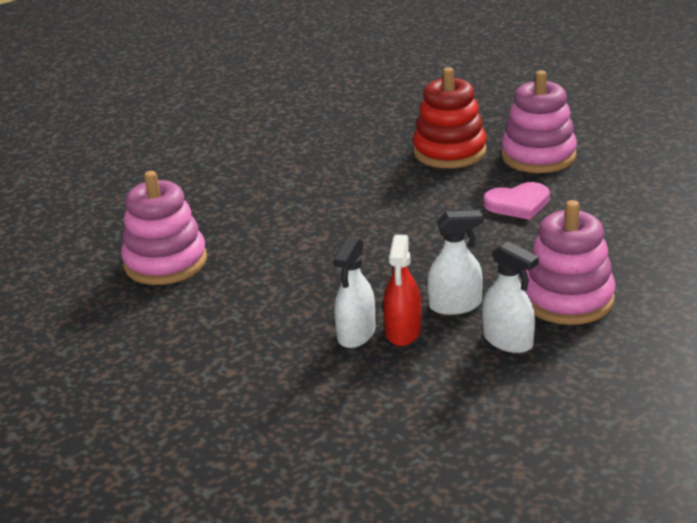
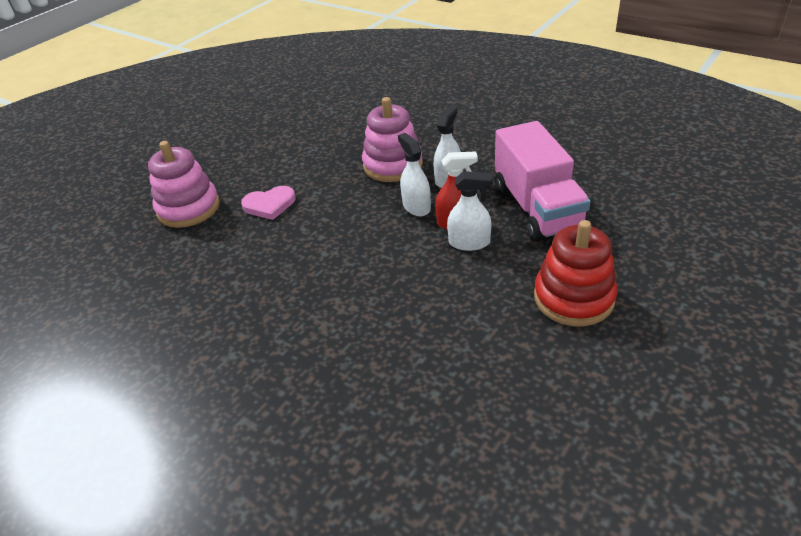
camera: 105 degrees left, 10 degrees up
(165, 262) = (407, 402): pink stacking toy -> none
(393, 405) = (537, 208): none -> pink truck
(449, 151) = (174, 258): red stacking toy -> red stacking toy (573, 298)
(518, 204) = (269, 205): pink heart -> pink heart turned 105 degrees clockwise

